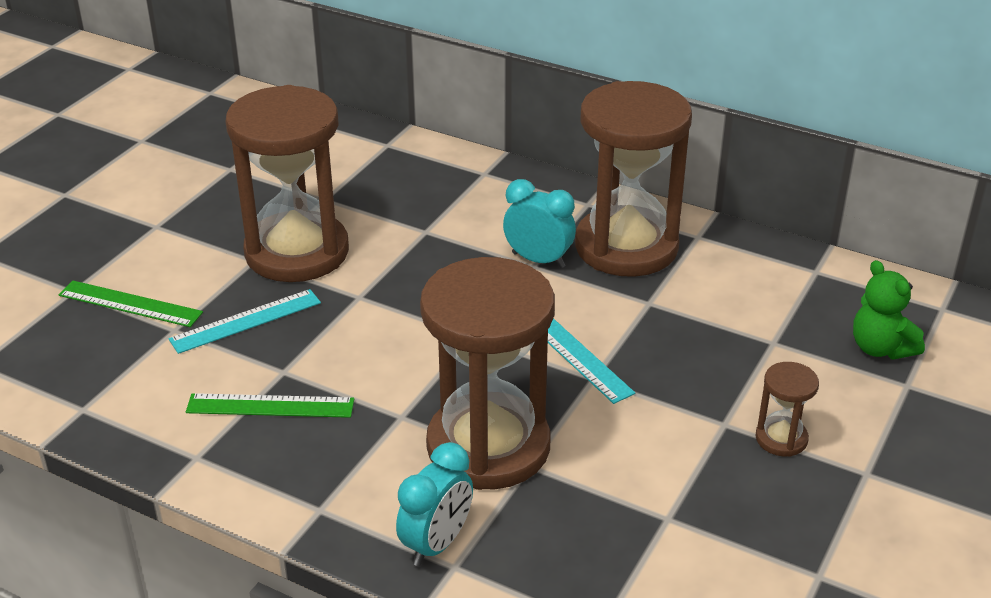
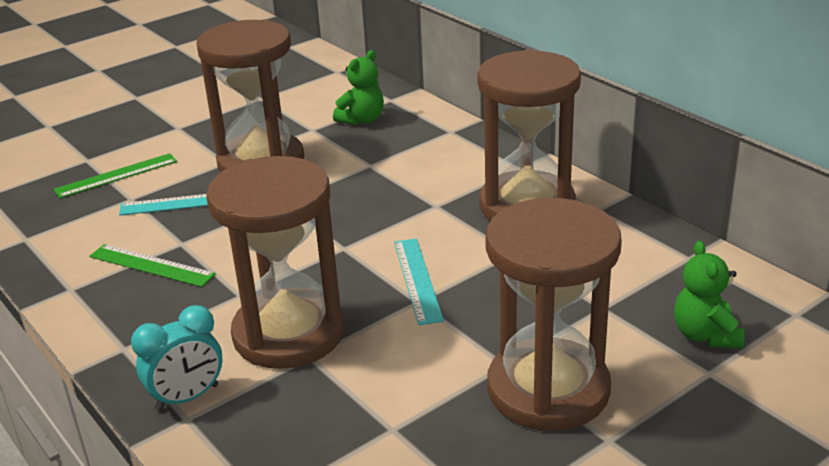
camera: 25 degrees right, 5 degrees down
(130, 304) = (116, 175): green ruler -> green ruler turned 75 degrees counterclockwise
(374, 176) = (362, 120): none -> green teddy bear
(538, 260) = (443, 202): turquoise clock -> none
(781, 438) = (548, 389): brown hourglass -> brown hourglass, size x2.37

